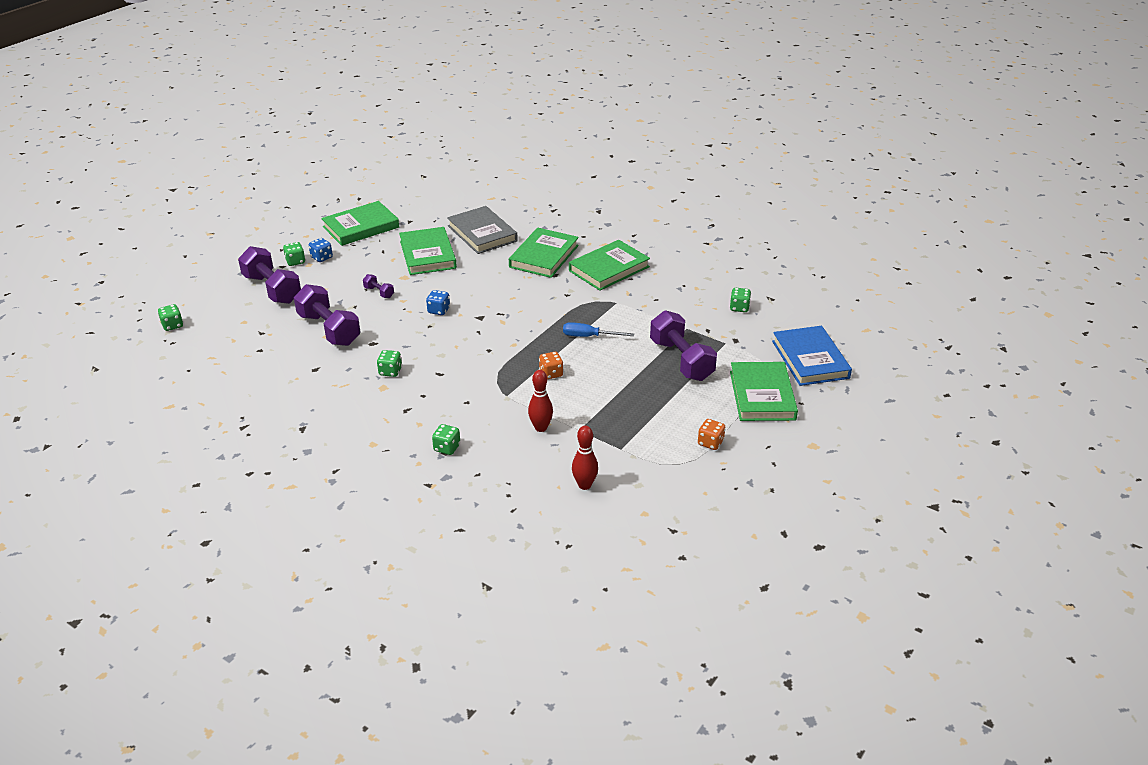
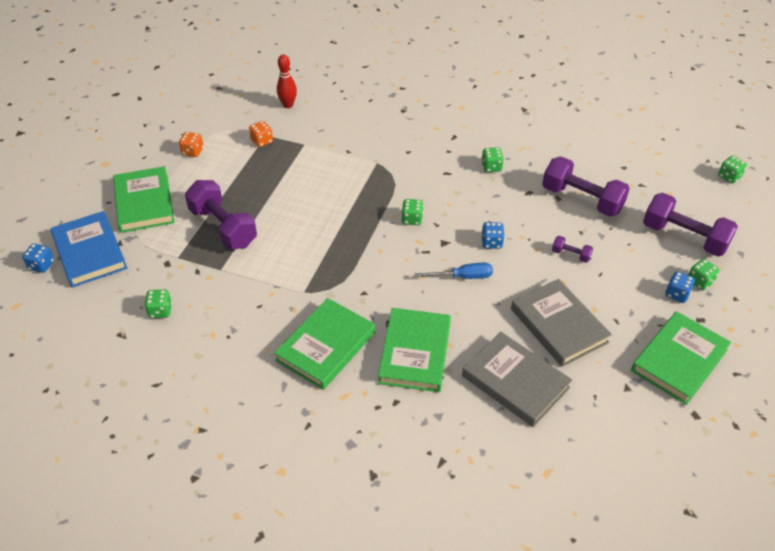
camera: 165 degrees right, 10 degrees up
(428, 255) = (558, 325): green book -> grey book
(447, 448) = (403, 113): green dice -> green dice (412, 219)
(541, 428) = (336, 140): red bowling pin -> none
(551, 373) = (345, 190): orange dice -> orange dice (262, 141)
(589, 336) = (322, 239): blue screwdriver -> blue screwdriver (463, 277)
(853, 356) = (41, 265): none -> blue dice

